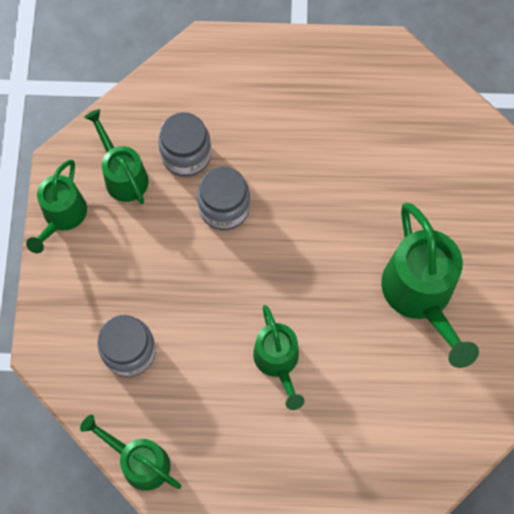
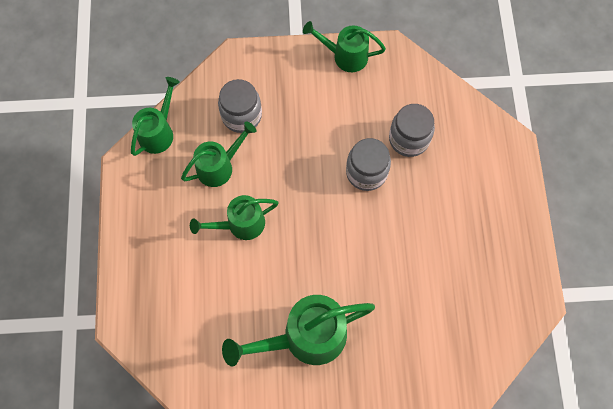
camera: 85 degrees right, 0 degrees up
(123, 175) = (385, 94): green watering can -> green watering can (219, 166)

